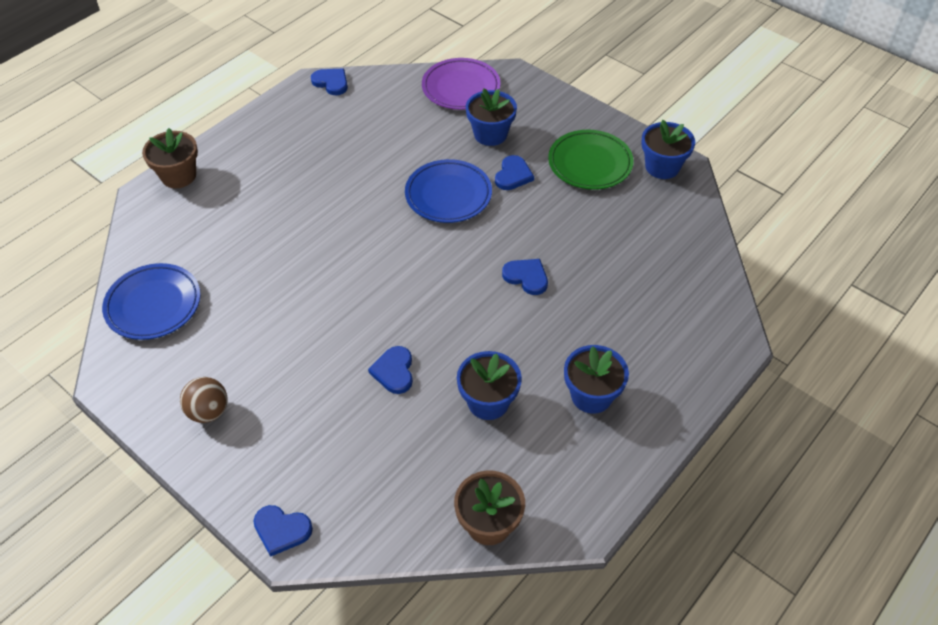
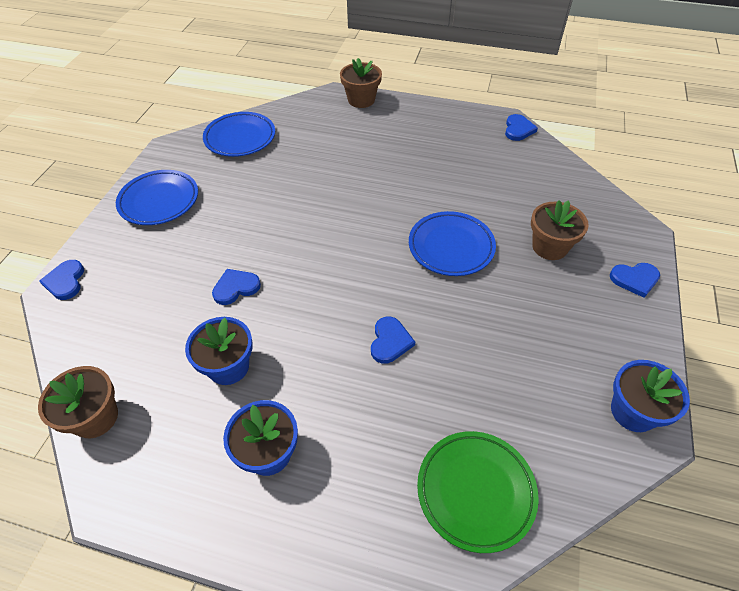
camera: 65 degrees right, 0 degrees up
(208, 411) = (159, 201): brown ball -> blue plate
(461, 88) = (588, 205): purple plate -> none
(490, 134) = (549, 247): blue flower pot -> brown flower pot
(513, 175) = (511, 283): blue heart -> blue heart (635, 279)
(590, 164) = (579, 340): green plate -> green plate (475, 491)

